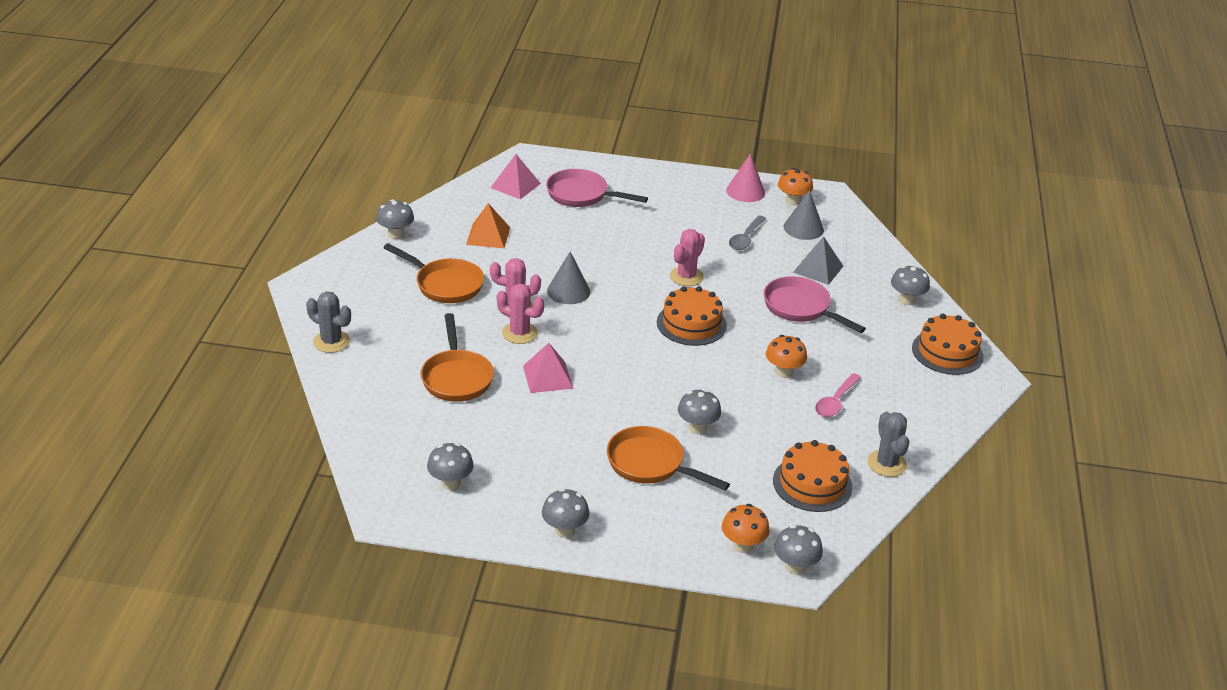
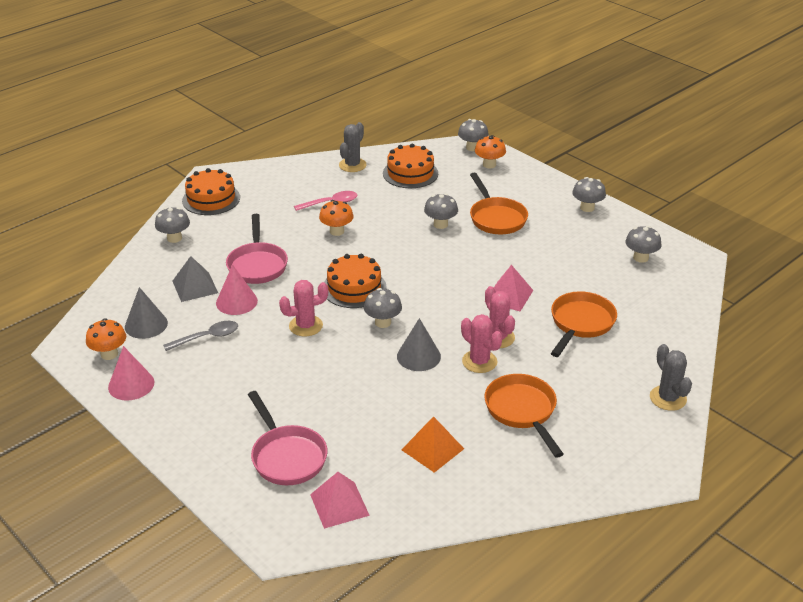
camera: 140 degrees left, 0 degrees up
(396, 234) = (525, 496): grey mushroom -> grey mushroom (383, 322)
(767, 271) = (236, 302): none -> pink cone

